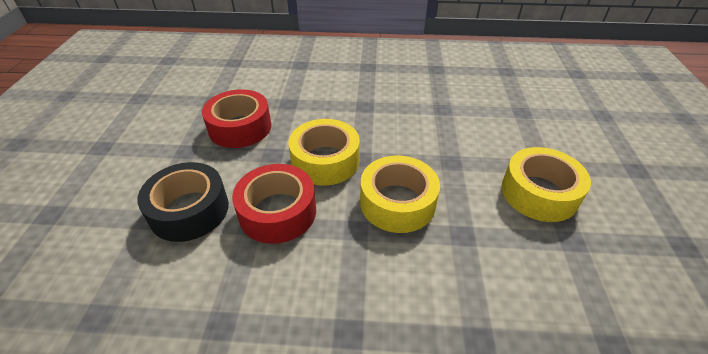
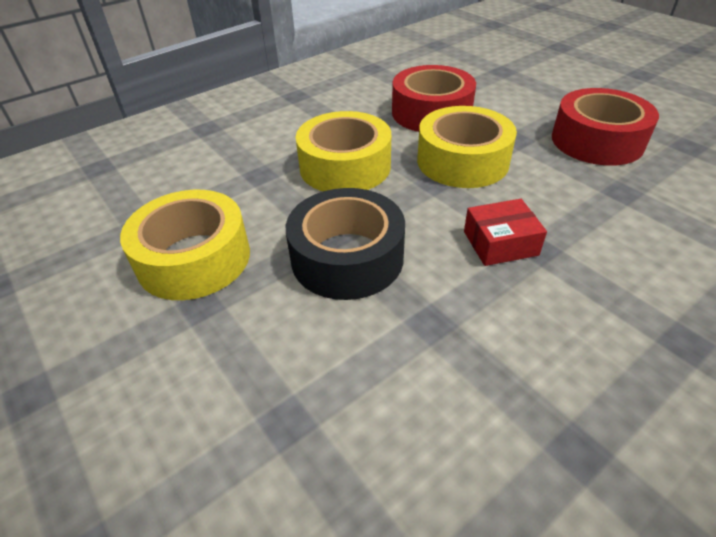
camera: 140 degrees right, 0 degrees up
(189, 210) = (490, 84): black tape -> black tape (347, 257)
(376, 116) = (500, 243): none -> red box

